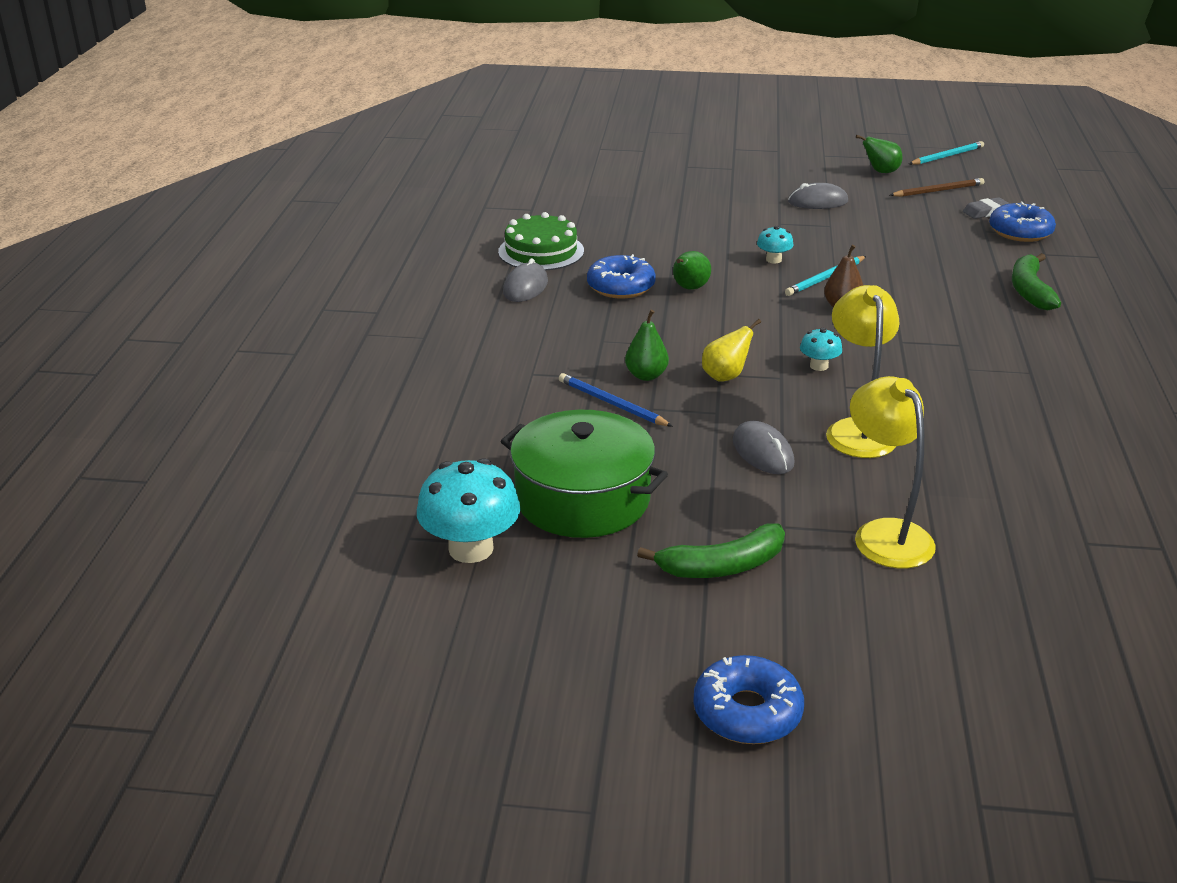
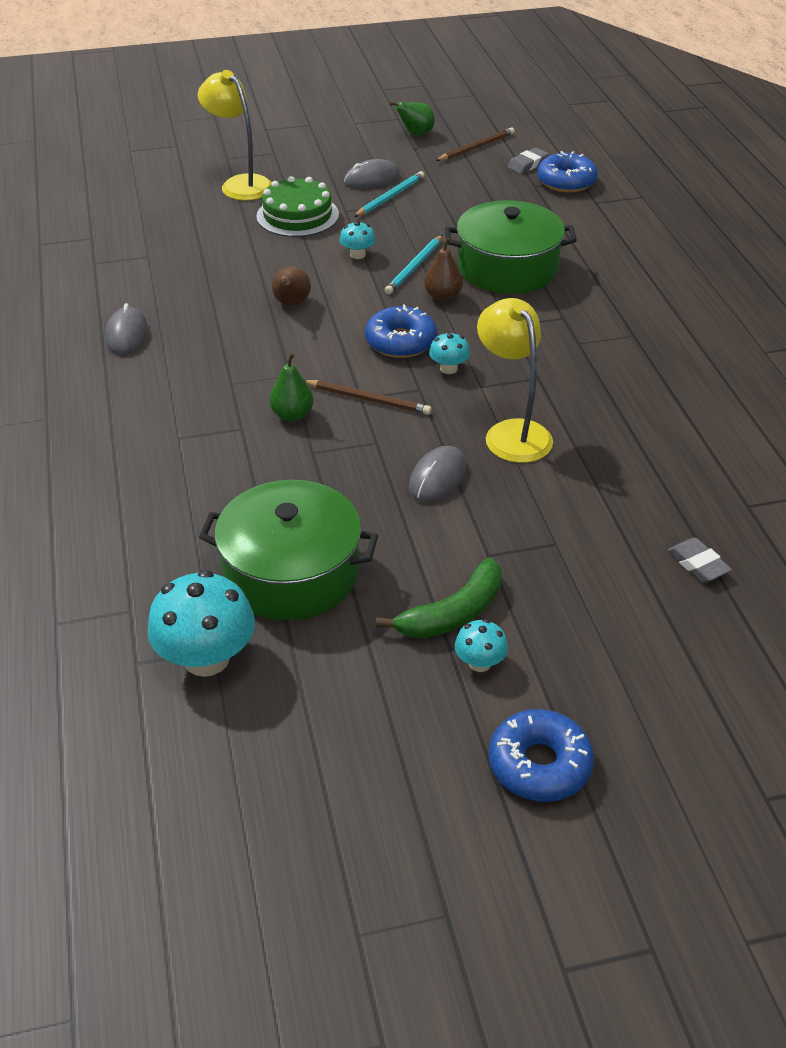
camera: 20 degrees left, 10 degrees up
(541, 251) = (124, 288): green cake -> green cake (297, 215)
(612, 404) = (273, 455): blue pencil -> none
(621, 287) = (223, 315): blue donut -> blue donut (400, 342)
(689, 288) = (291, 304): green pear -> brown pear
(725, 376) = (368, 399): yellow pear -> brown pencil
(729, 613) = (480, 663): none -> turquoise mushroom
(762, 452) = (437, 477): grey mouse -> grey mouse turned 75 degrees clockwise
(884, 534) = (580, 540): yellow lamp -> yellow lamp (240, 184)
(921, 294) = (507, 268): none -> green pot
(947, 156) = (468, 106): turquoise pencil -> turquoise pencil (390, 197)
(1004, 581) = (698, 564): none -> grey eraser
(1029, 291) = (599, 246): green banana -> none

